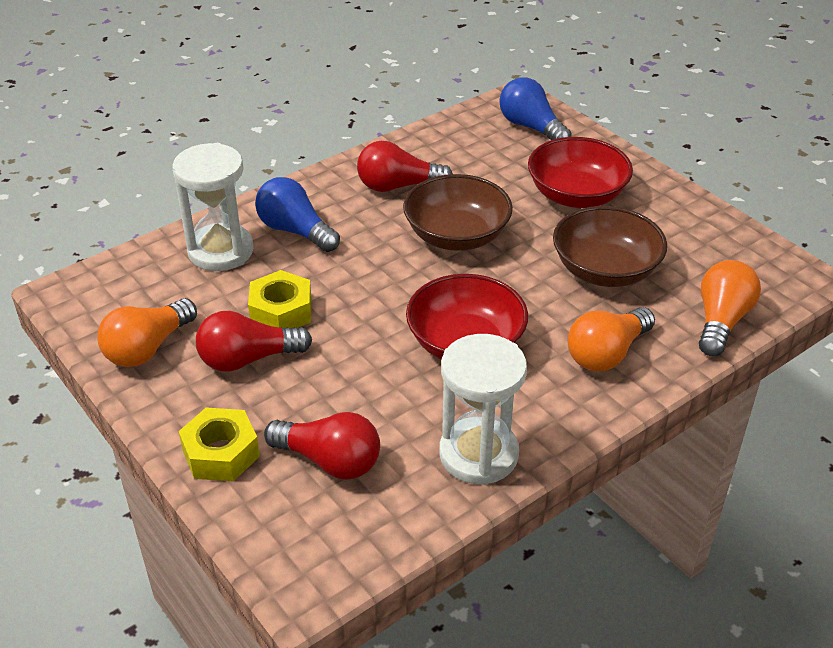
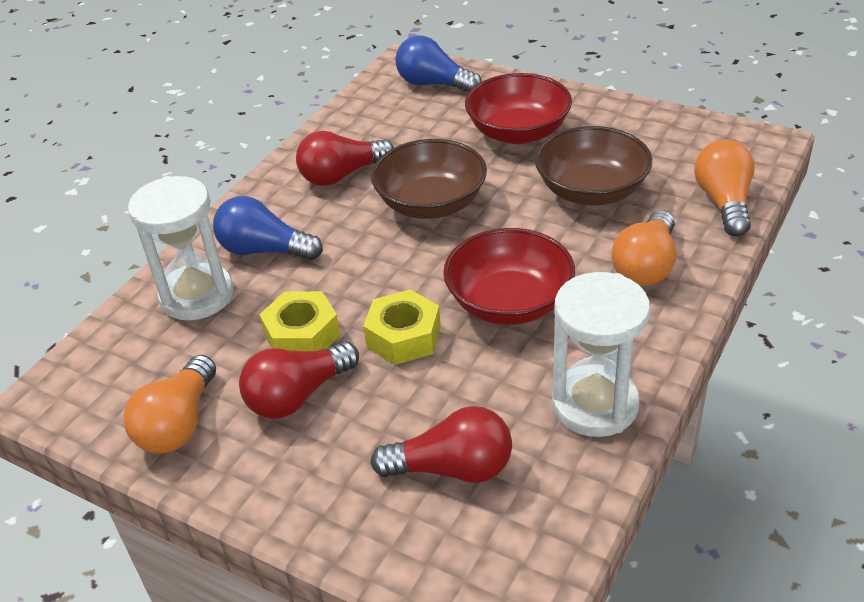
camera: 20 degrees left, 0 degrees up
(221, 453) = (332, 505): yellow nut -> yellow nut (404, 336)

